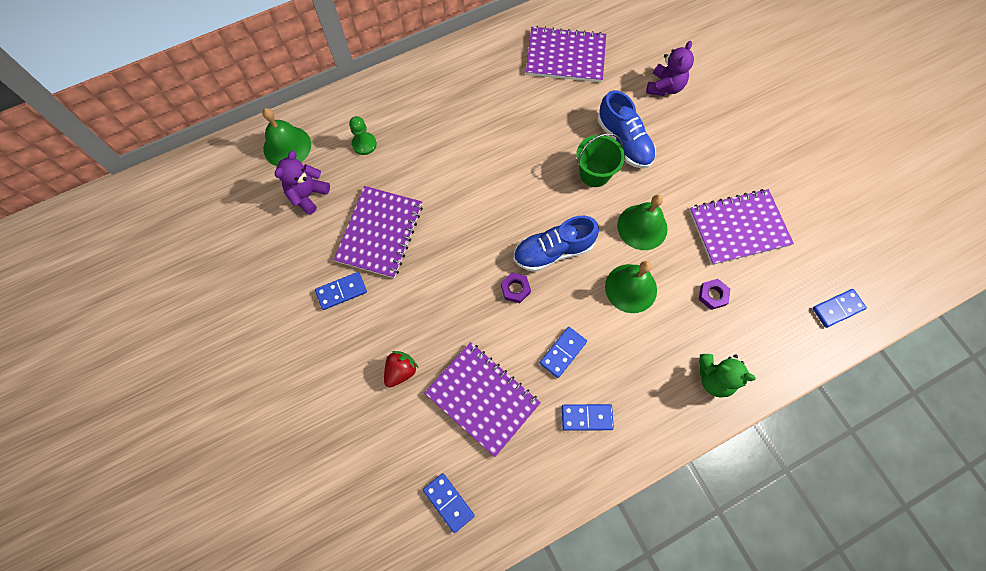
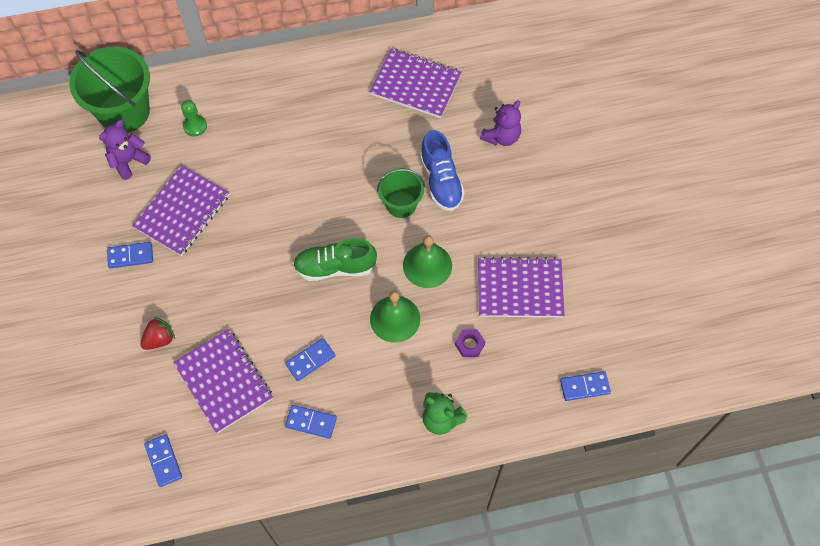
camera: 15 degrees right, 5 degrees down
(287, 146) = (124, 112): green bell -> green bucket
(515, 289) = (287, 293): purple nut -> none
(553, 251) = (335, 267): blue shoe -> green shoe

